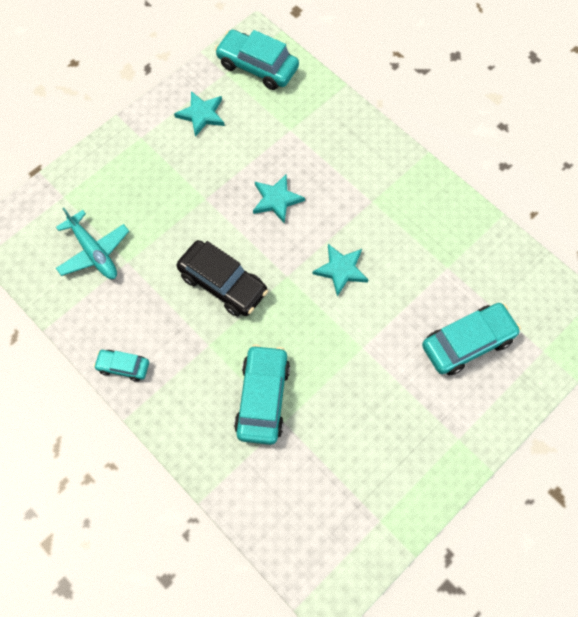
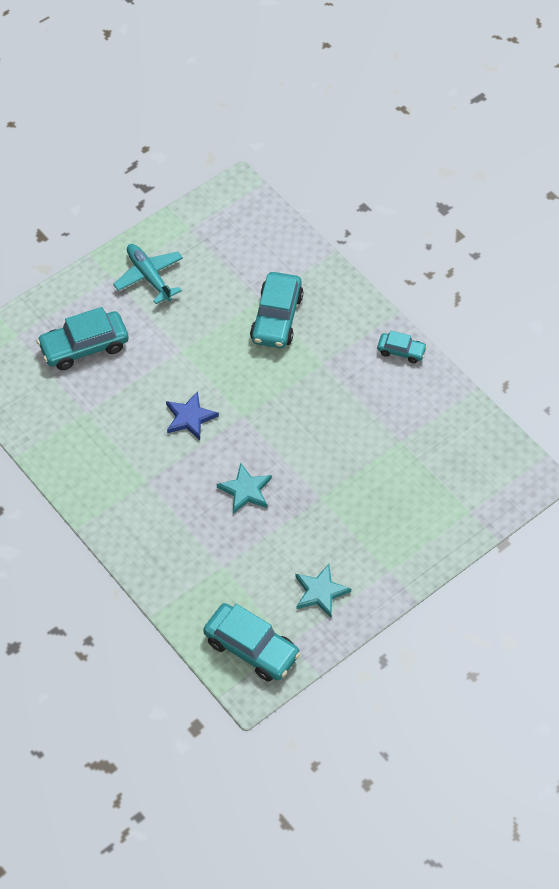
camera: 175 degrees left, 10 degrees down
(94, 252) = (434, 453): turquoise plane -> turquoise plane (149, 276)
(223, 284) = (306, 414): black car -> none
(341, 270) = (190, 417): turquoise star -> blue star

